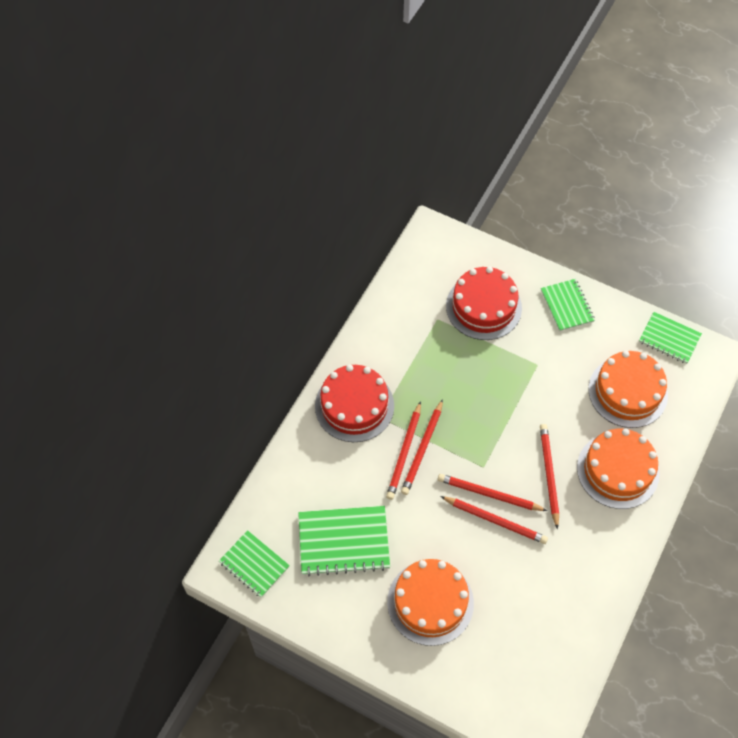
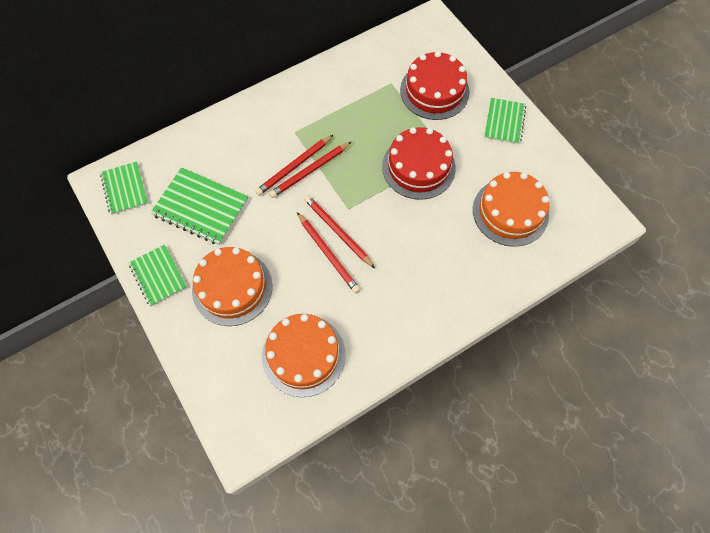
camera: 30 degrees right, 5 degrees up
(354, 406) = (281, 114): red cake -> red cake (418, 167)
(548, 475) = (397, 242): red pencil -> none
(617, 470) = (458, 268): orange cake -> orange cake (303, 355)
(669, 339) = (576, 188): green notebook -> green notebook (158, 276)

